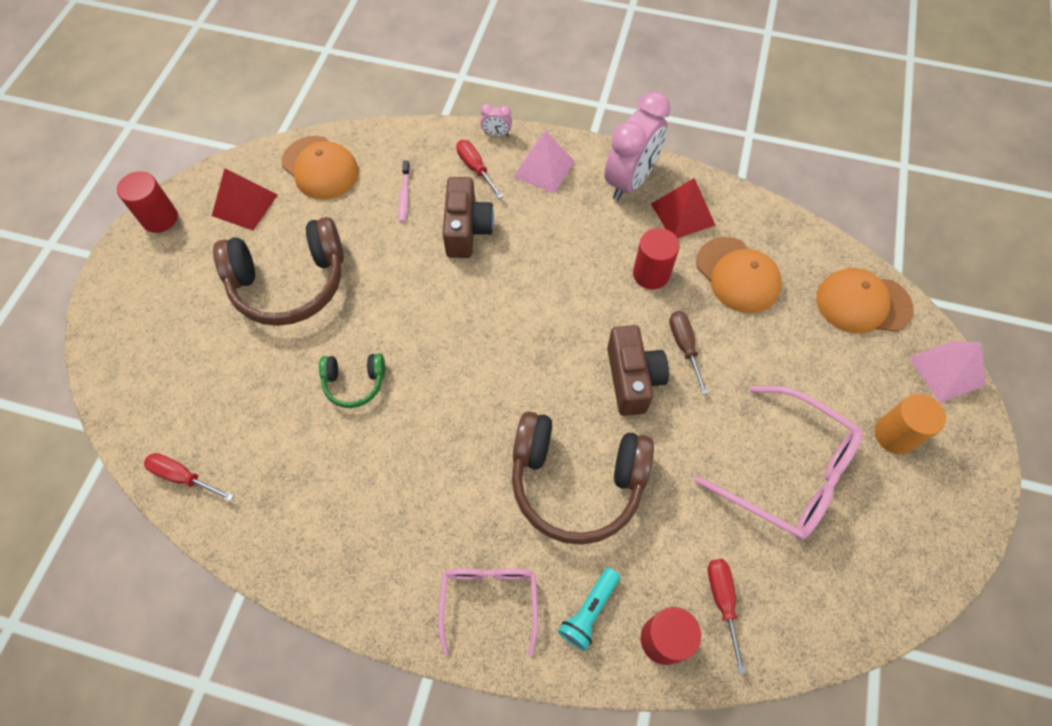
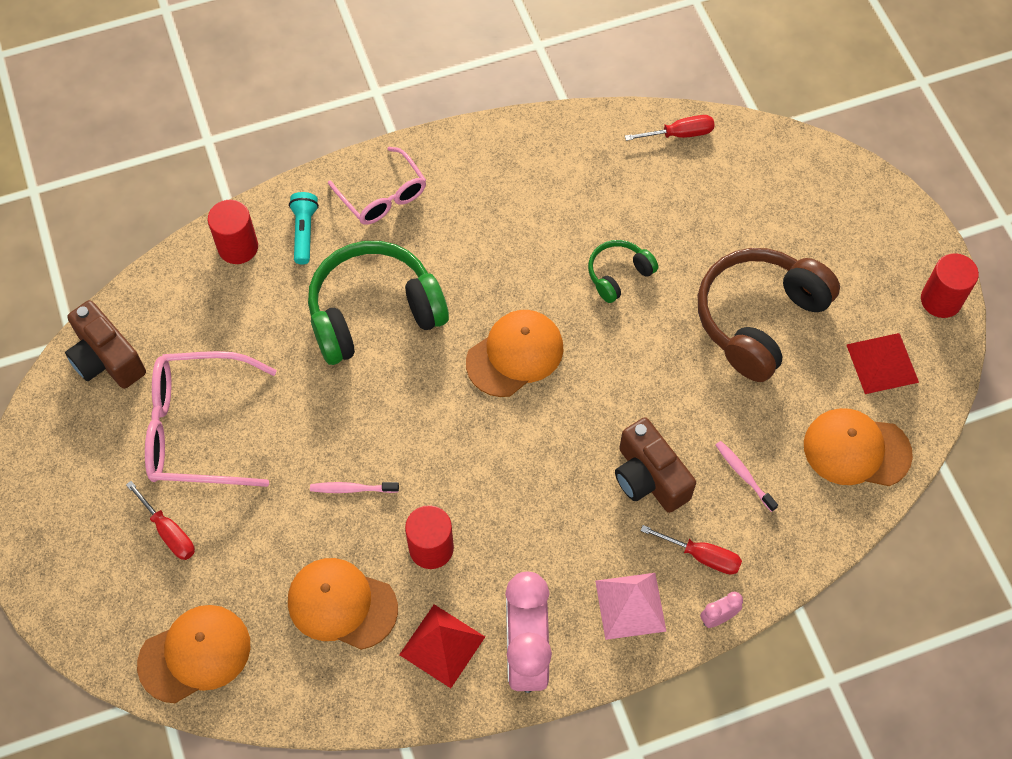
camera: 145 degrees right, 0 degrees up
(488, 370) = (515, 354): none -> orange cap
(576, 482) = (374, 312): brown headphones -> green headphones
(632, 379) = (382, 427): brown camera -> brown camera (107, 359)
(684, 347) = (352, 489): brown screwdriver -> pink toothbrush
(722, 602) = (206, 297): red screwdriver -> red screwdriver (168, 531)
(895, 435) = (112, 523): orange cylinder -> none
(946, 371) = (81, 625): pink pyramid -> none

